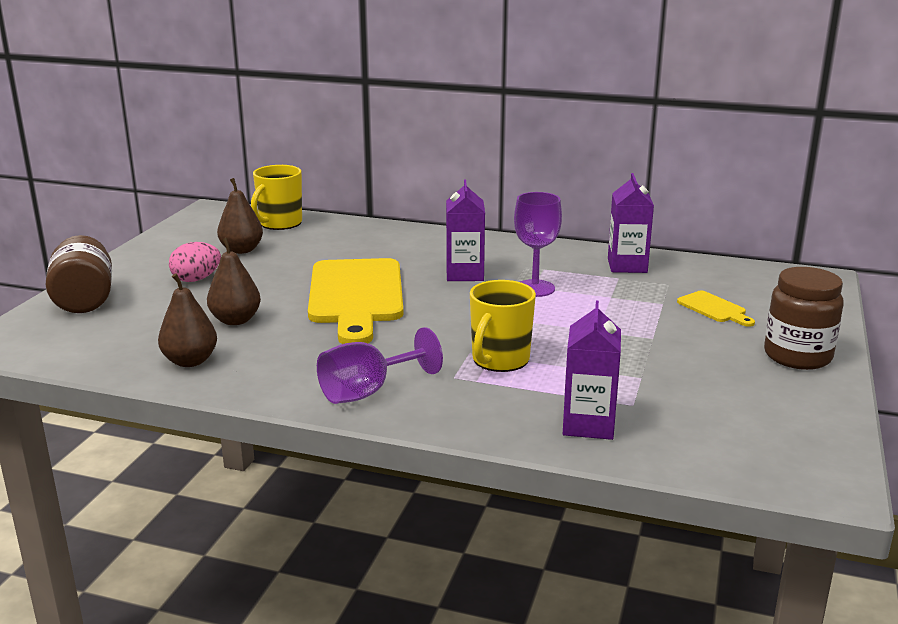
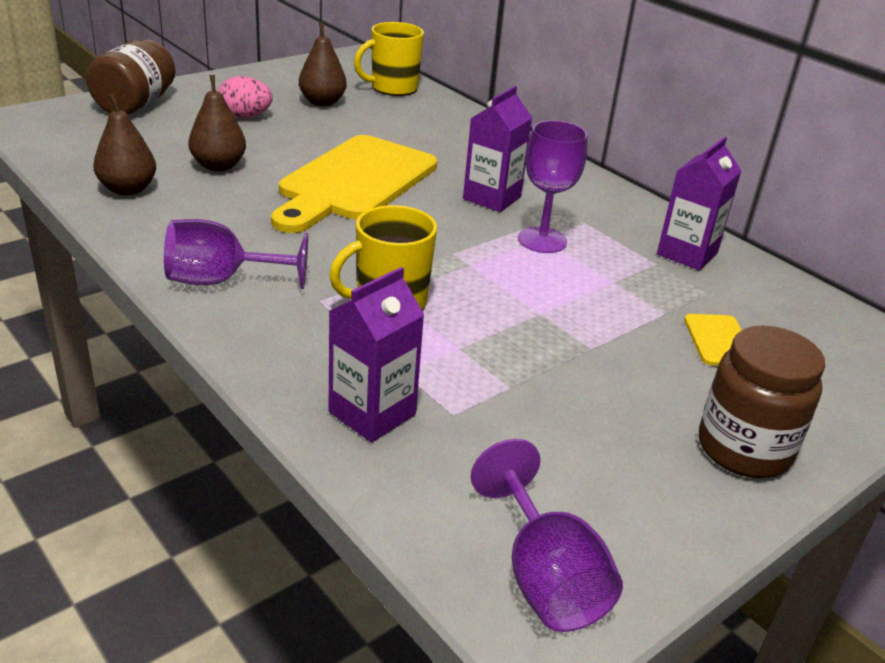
camera: 30 degrees right, 10 degrees up
(796, 459) = (544, 577): none -> purple goblet

